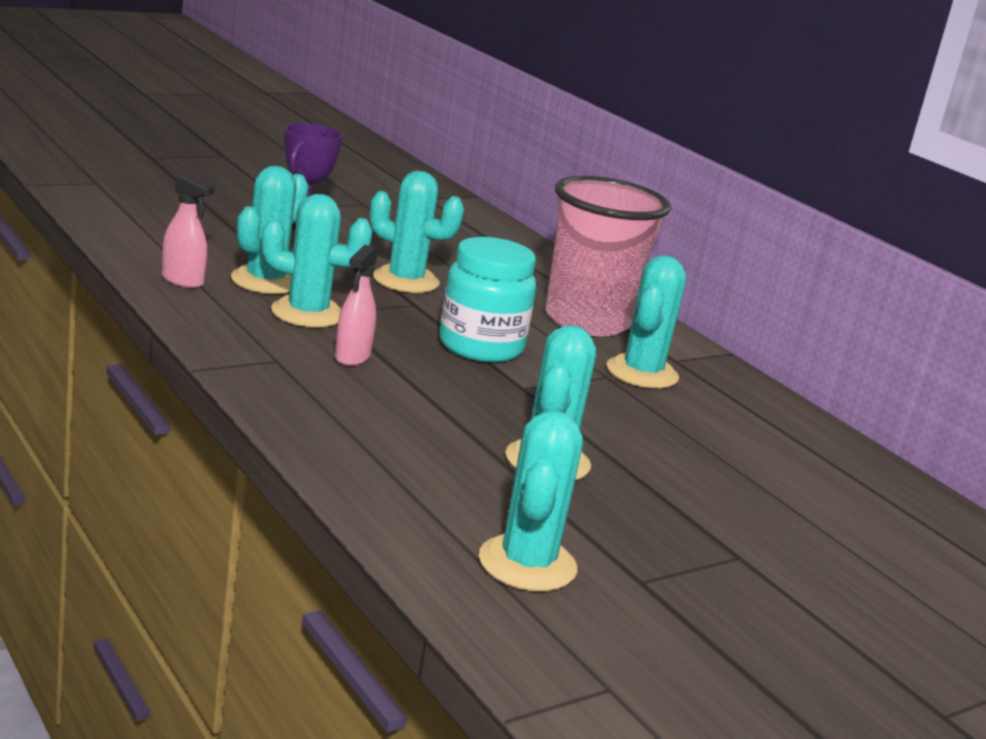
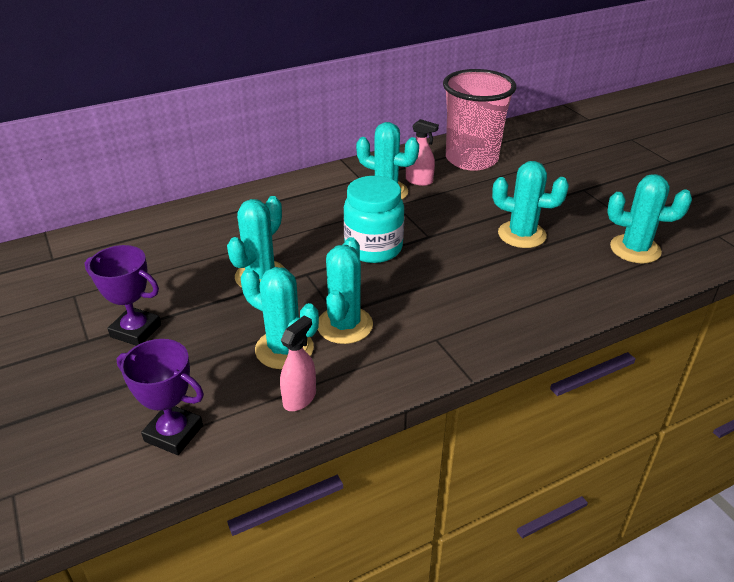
camera: 80 degrees left, 15 degrees up
(147, 231) = (173, 433): none -> purple trophy
(352, 357) = (415, 303): pink spray bottle -> pink spray bottle (419, 181)
(587, 321) = (311, 203): pink cup -> pink cup (471, 159)

